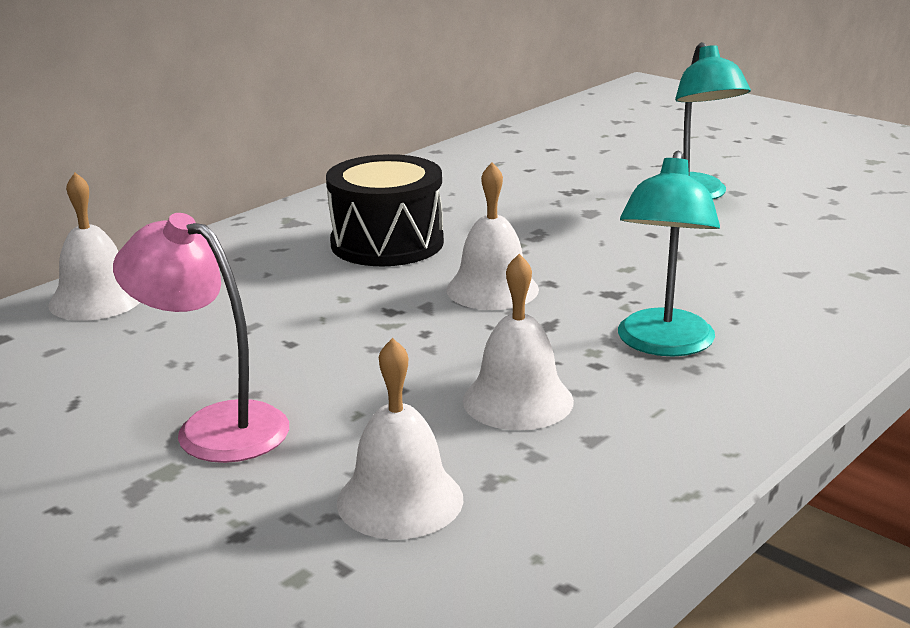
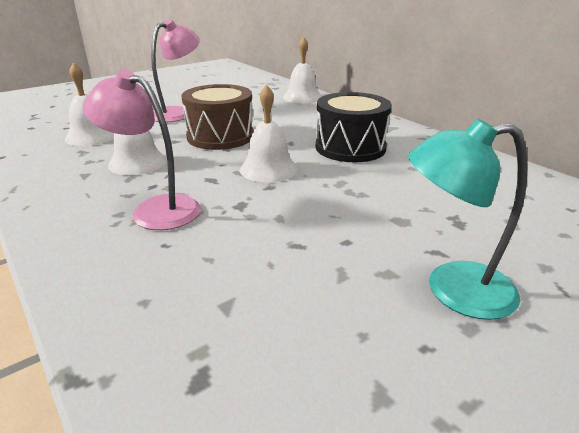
camera: 100 degrees right, 5 degrees up
(364, 347) = (220, 136): none -> brown drum
(663, 344) = (155, 209): turquoise lamp -> pink lamp

